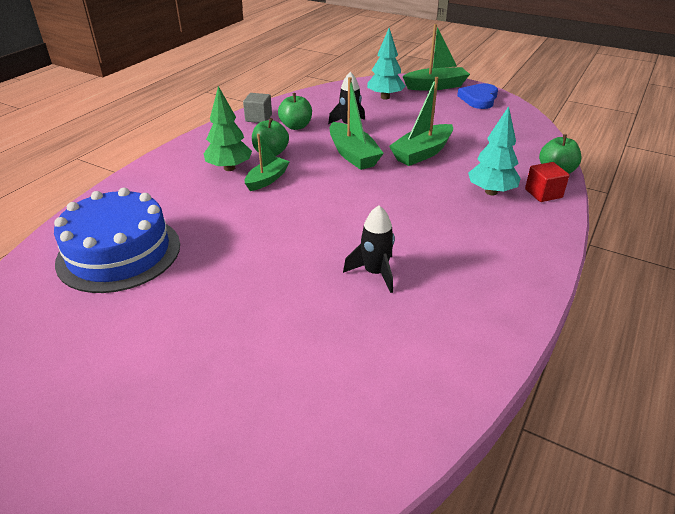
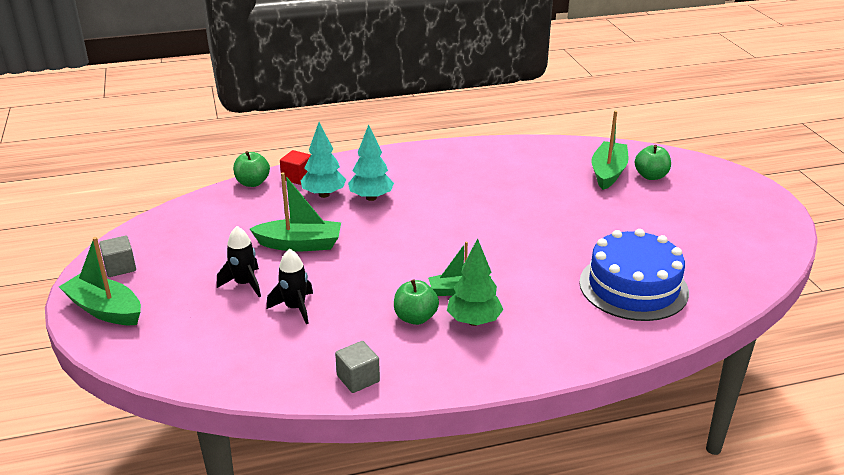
camera: 135 degrees left, 5 degrees down
(296, 126) = (342, 339): green apple -> green apple (651, 176)
(353, 155) = (352, 274): green boat -> green boat (608, 173)
(375, 273) = (481, 194): black rocket -> black rocket (244, 284)
(385, 97) = (185, 326): turquoise tree -> turquoise tree (371, 197)
(479, 99) = (120, 267): blue heart -> grey cube

